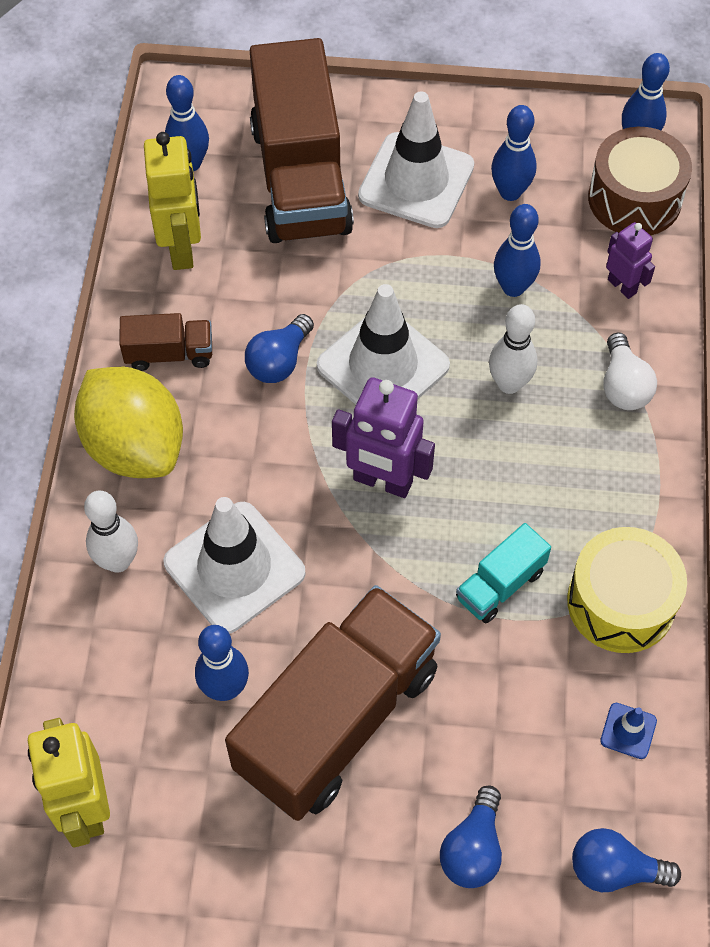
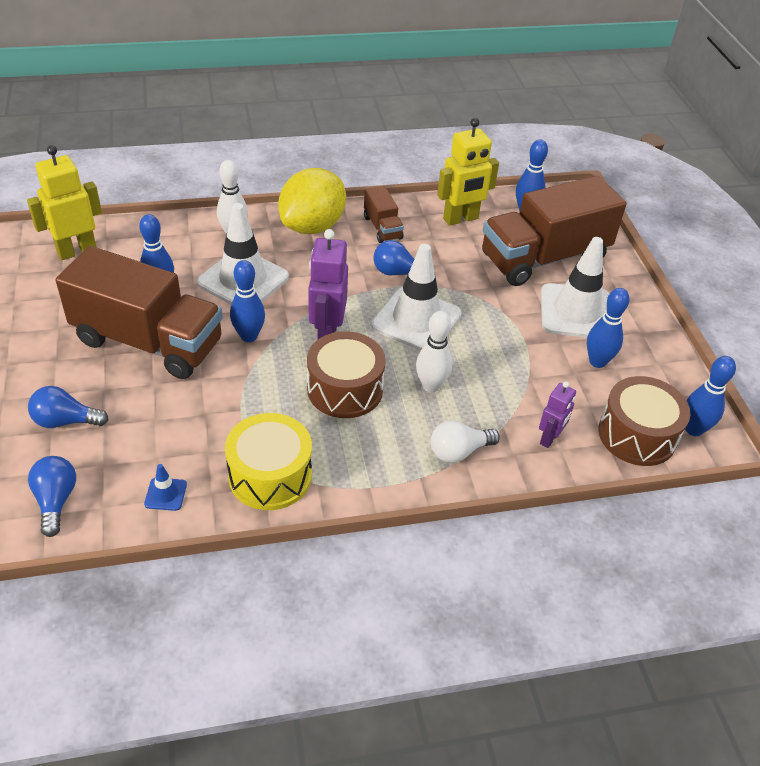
camera: 70 degrees right, 15 degrees down
(492, 484) = (345, 389): none -> brown drum
(500, 585) = (266, 405): turquoise truck -> none
(513, 287) = (514, 376): blue bowling pin -> blue bowling pin (249, 336)

